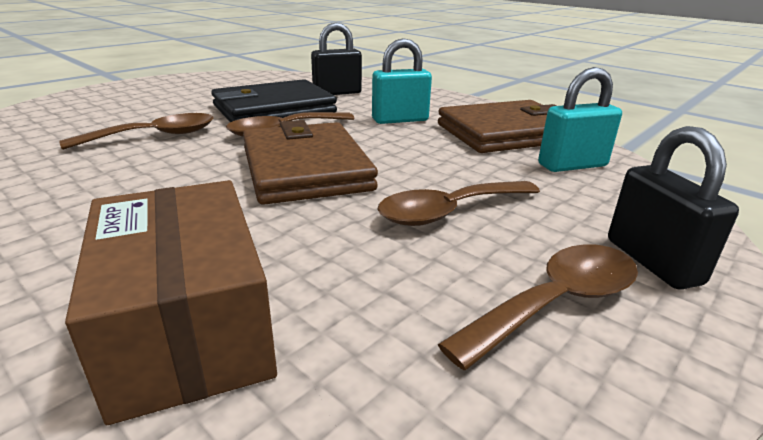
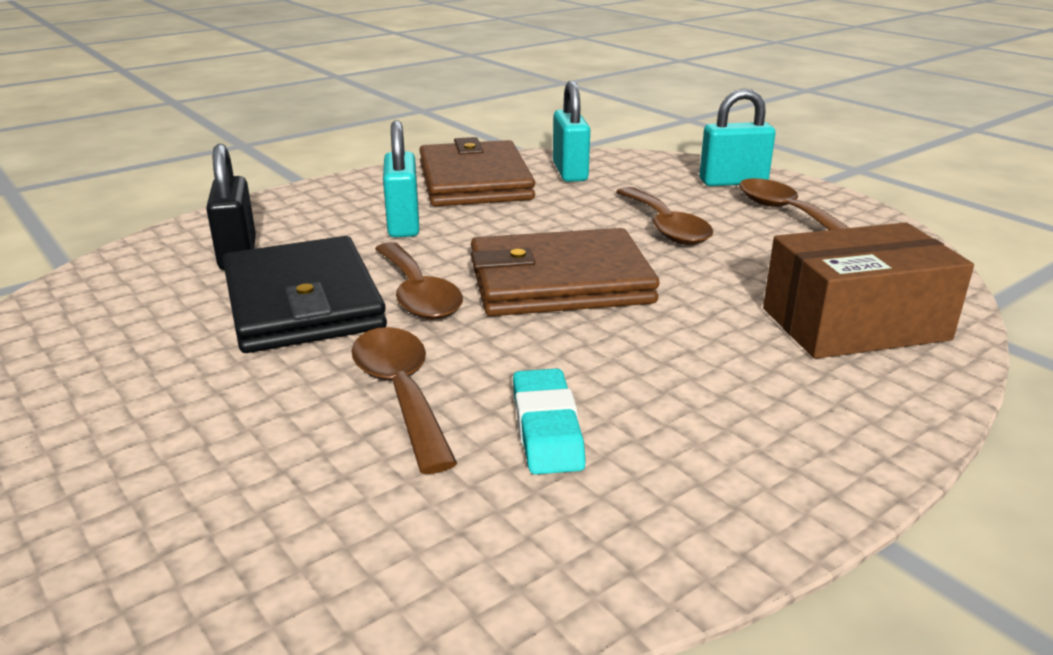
camera: 80 degrees left, 0 degrees up
(86, 171) = (546, 428): none -> turquoise eraser
(652, 261) = (733, 182): black padlock -> turquoise padlock

